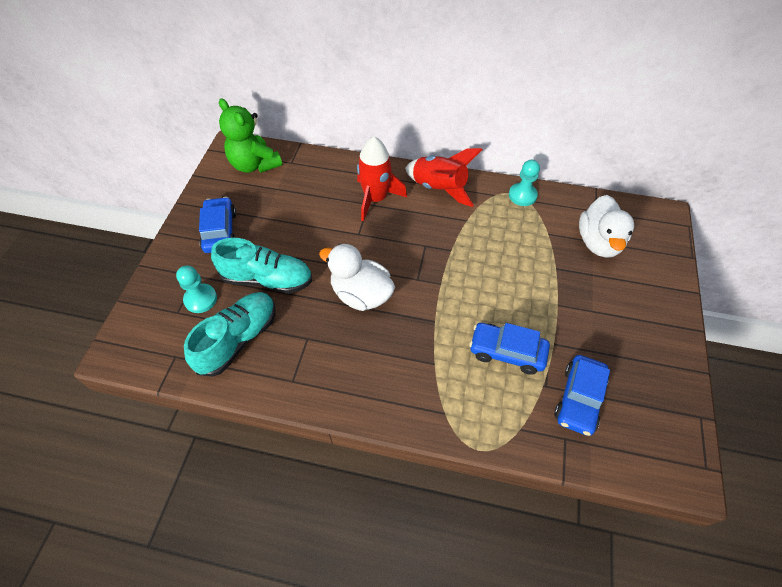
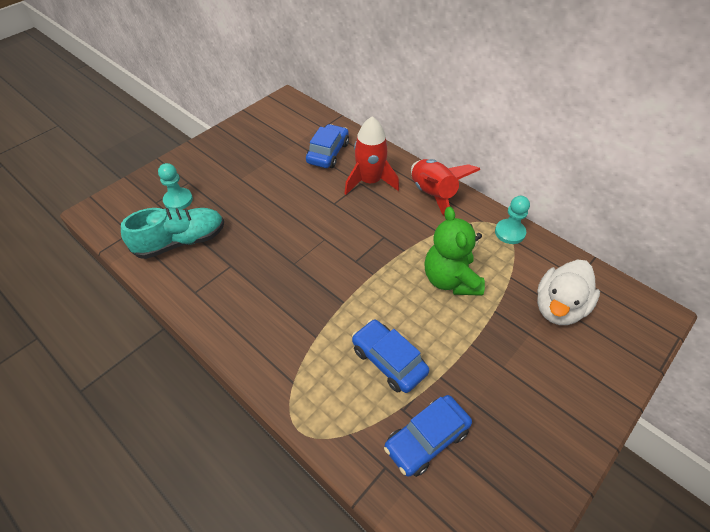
camera: 30 degrees right, 5 degrees down
(220, 231) = (230, 157): blue car -> blue car (328, 153)
(254, 164) = (293, 118): green teddy bear -> green teddy bear (450, 280)
(267, 279) = (236, 207): turquoise shoe -> none
(361, 294) = (298, 251): white duck -> none

